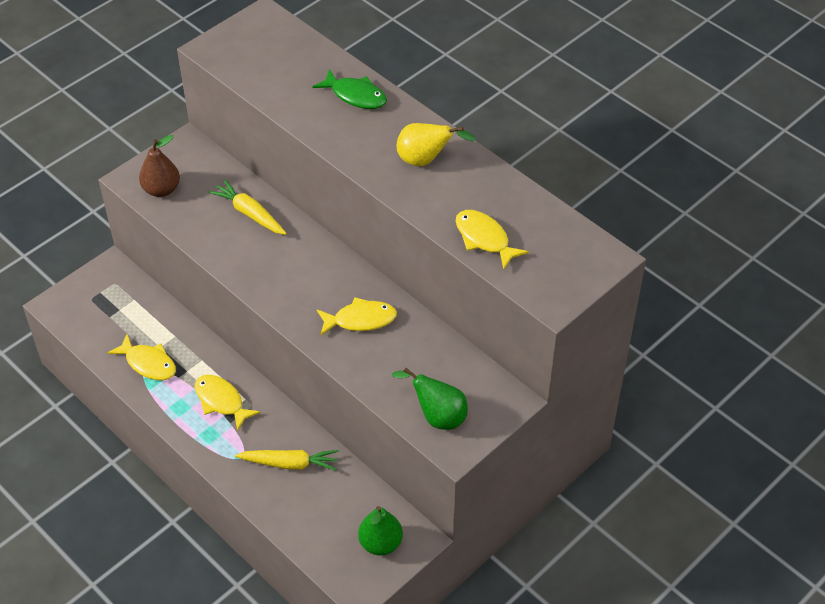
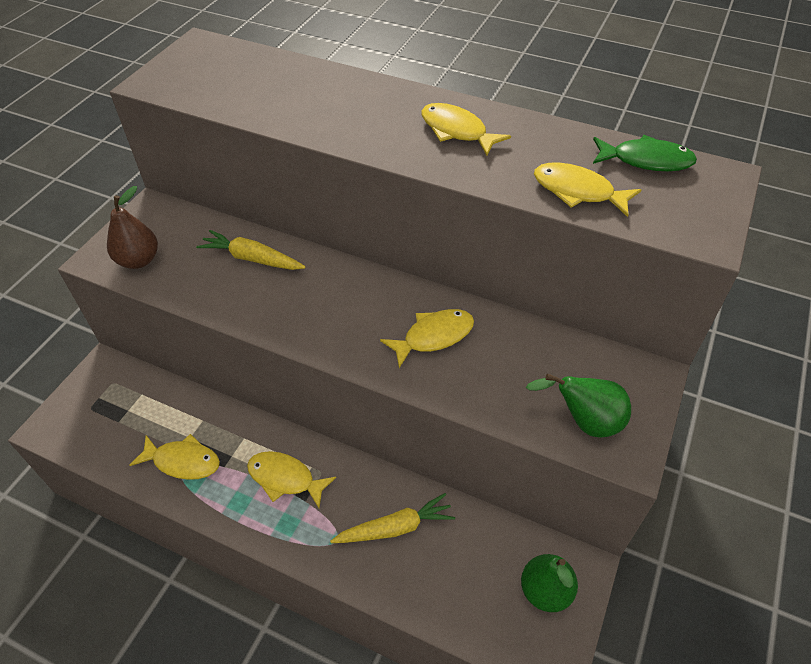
camera: 20 degrees left, 0 degrees up
(355, 96) = (341, 90): green fish -> green fish (646, 160)
(425, 160) = (456, 131): yellow pear -> yellow fish

